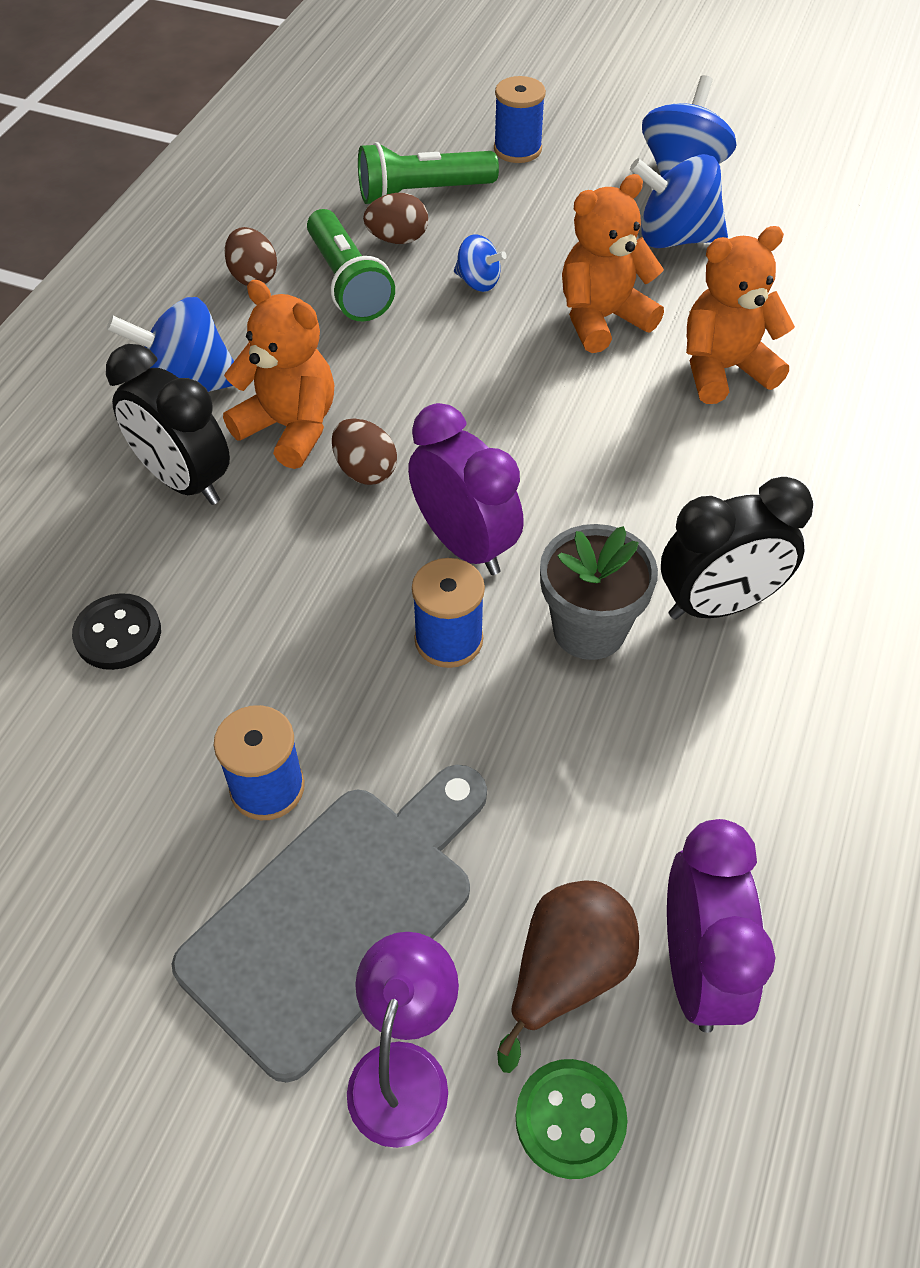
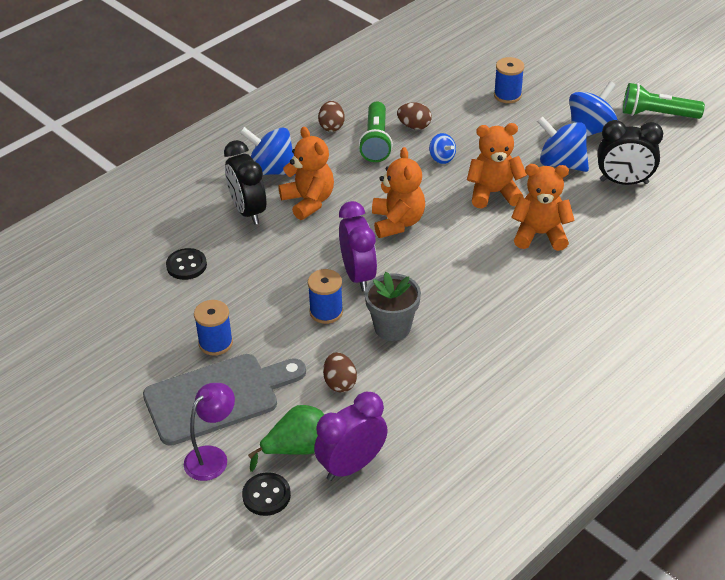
camera: 25 degrees right, 10 degrees down
(365, 471) = (332, 230): brown egg -> brown egg (340, 383)
(422, 193) = (441, 106): green flashlight -> green flashlight (657, 114)
(473, 420) = (397, 222): none -> orange teddy bear
(567, 974) = (296, 449): brown pear -> green pear
(570, 1119) = (266, 495): green button -> black button
(696, 968) = (352, 466): purple clock -> purple clock turned 150 degrees counterclockwise
(717, 604) = (460, 336): black clock -> black clock (624, 182)

